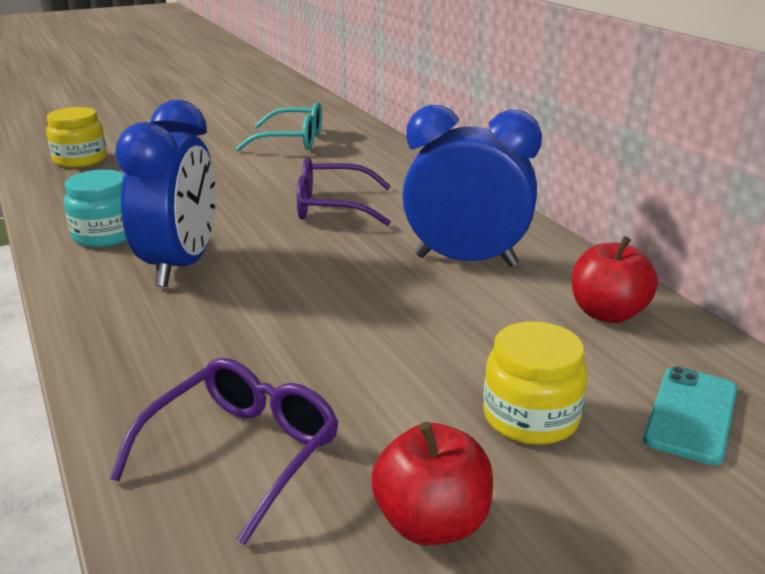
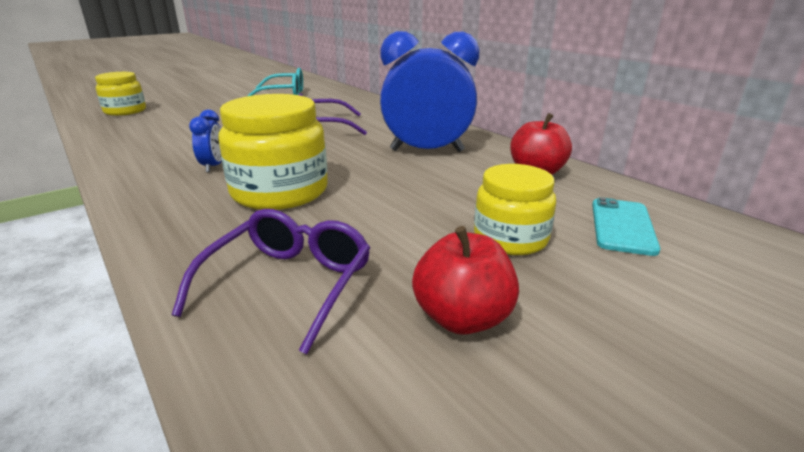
camera: 10 degrees left, 0 degrees up
(105, 235) = (150, 152): turquoise jar -> none
(180, 266) = (213, 166): blue clock -> blue clock, size x0.44
(256, 315) = (280, 192): none -> yellow jar

